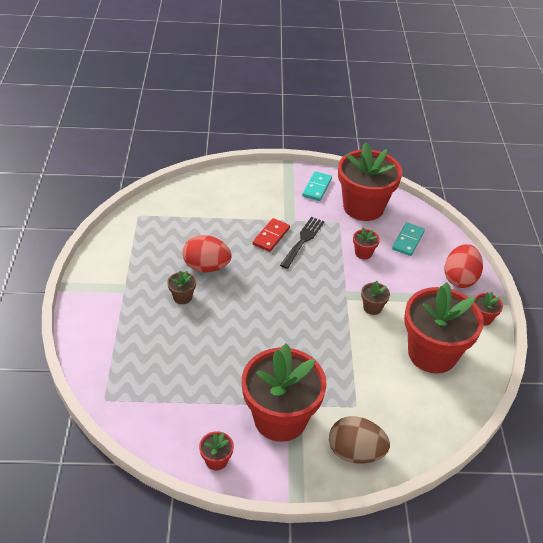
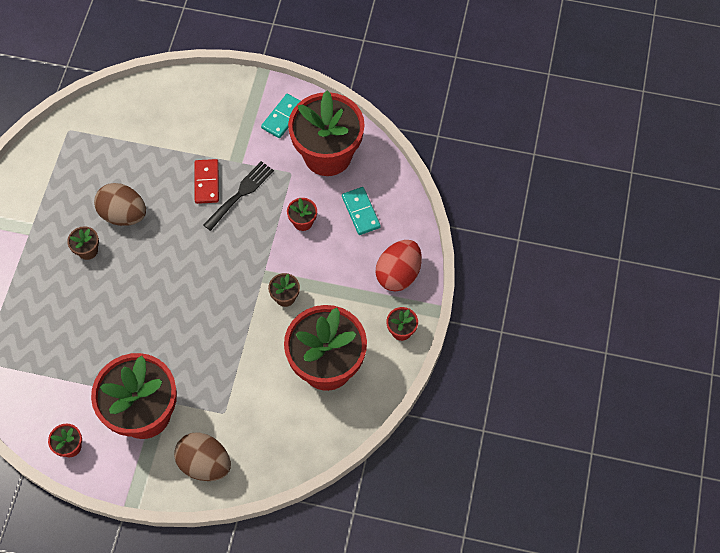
camera: 15 degrees right, 20 degrees up
(206, 267) = (123, 214): red egg -> brown egg
(271, 236) = (207, 182): red domino -> red domino turned 45 degrees counterclockwise
(408, 240) = (361, 212): turquoise domino -> turquoise domino turned 60 degrees counterclockwise

